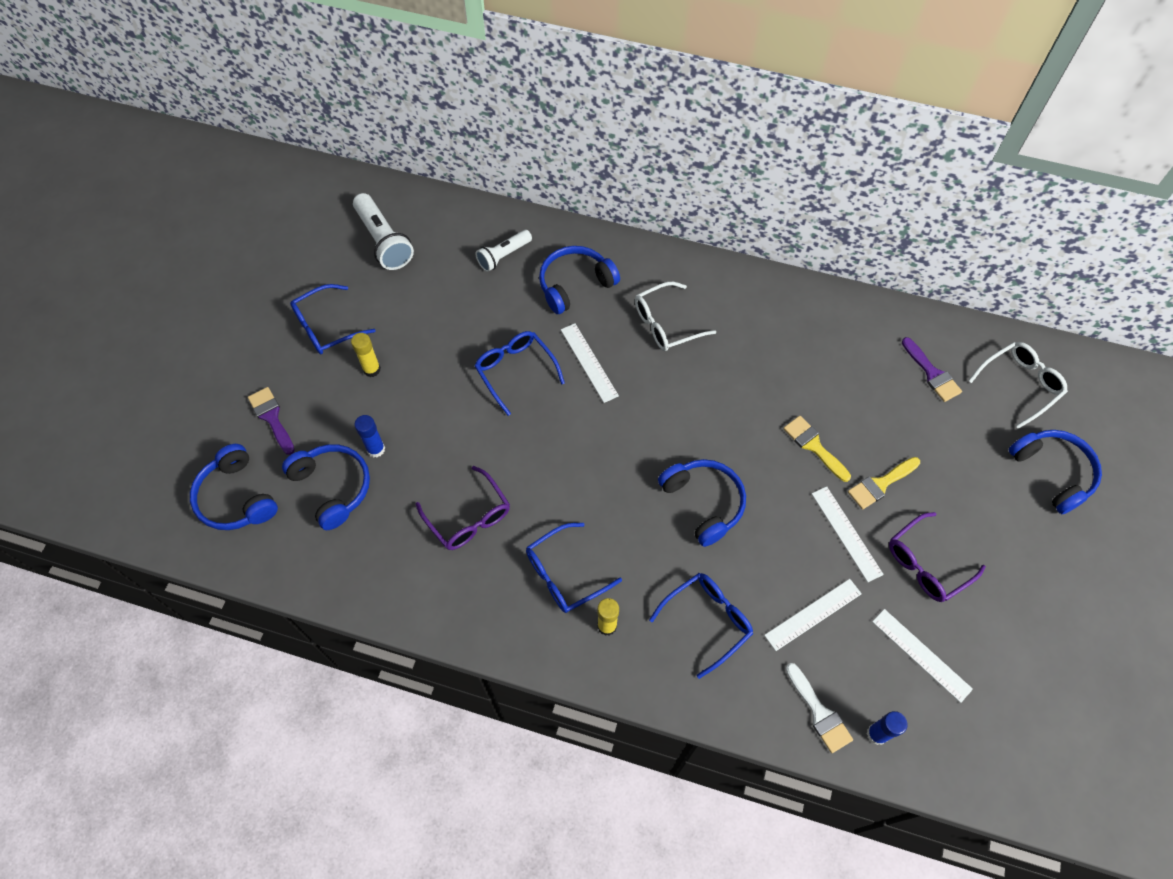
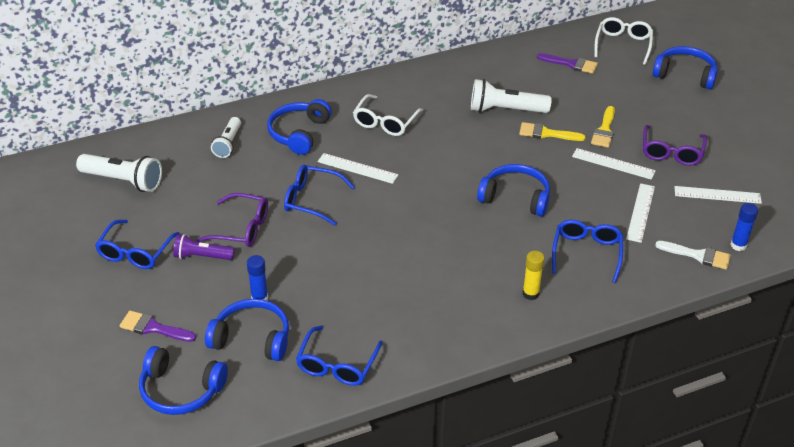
camera: 40 degrees left, 20 degrees down
(372, 369) = (202, 256): yellow glue stick -> purple flashlight
(468, 517) = (373, 295): purple glasses -> purple glasses (242, 228)
(564, 574) = (473, 285): blue glasses -> blue glasses (337, 365)
(800, 387) = (505, 110): none -> white flashlight

